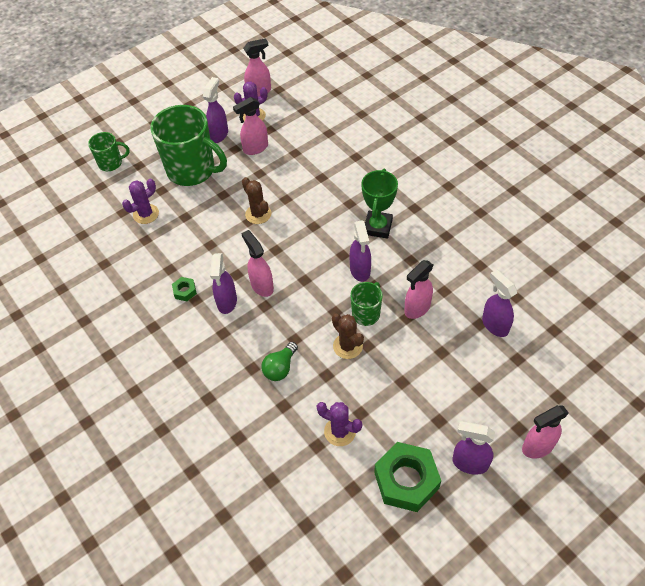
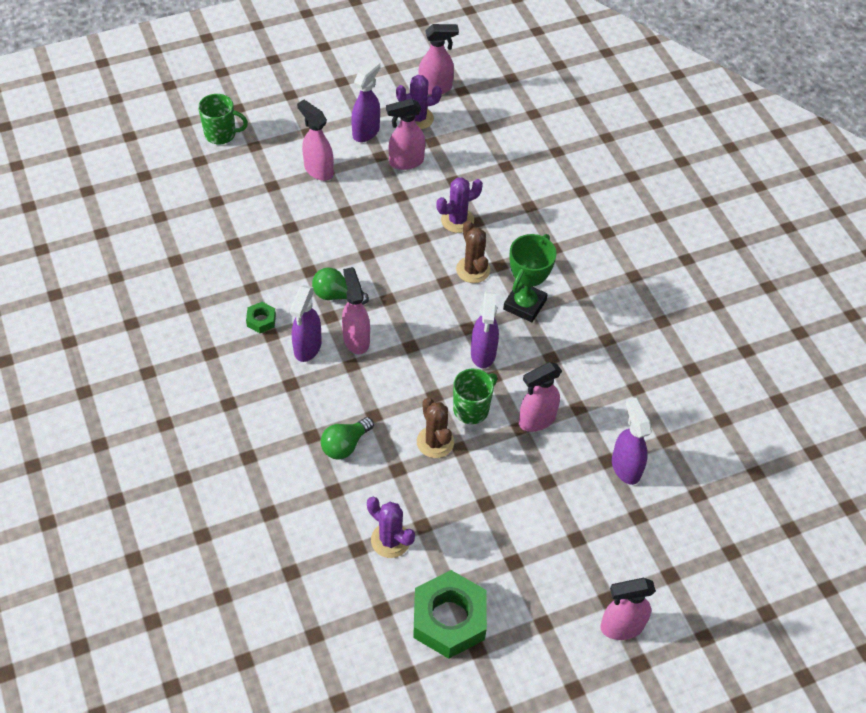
camera: 10 degrees right, 0 degrees up
(146, 214) = (244, 211): purple cactus -> purple cactus (457, 220)
(192, 170) = (318, 170): green mug -> pink spray bottle
(236, 257) = (336, 295): none -> green light bulb
(258, 214) = (381, 248): brown cactus -> brown cactus (473, 270)
(469, 463) = (531, 621): purple spray bottle -> none

